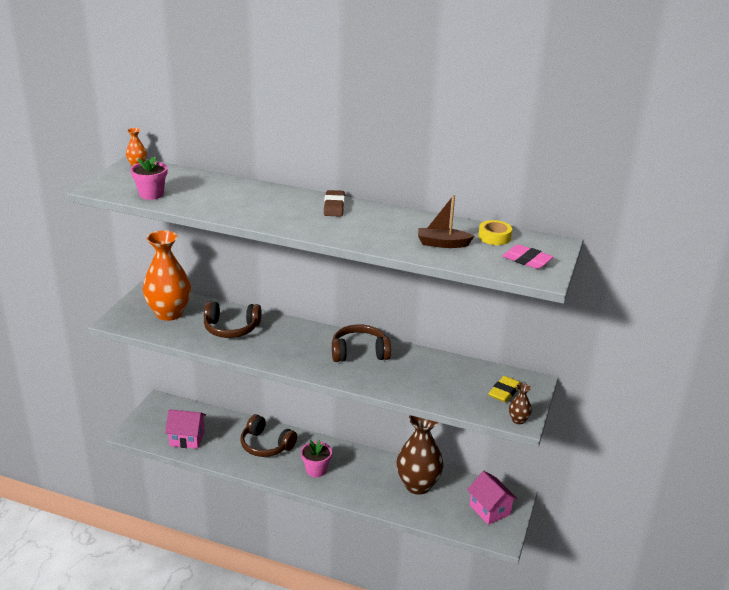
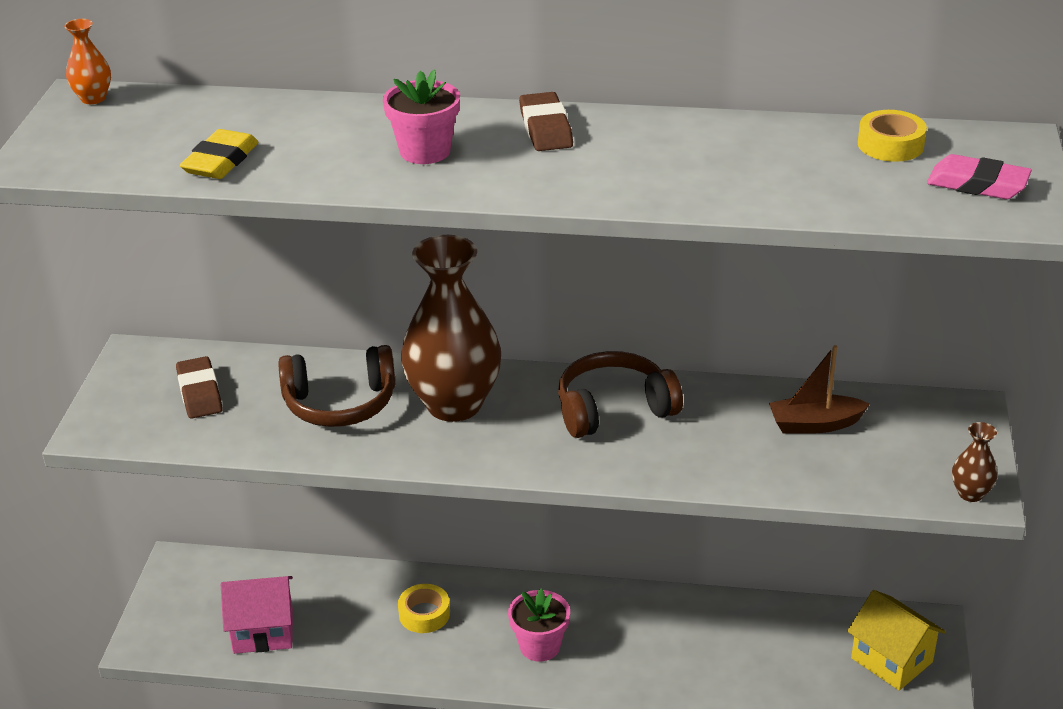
camera: 10 degrees left, 5 degrees up
(151, 194) = (156, 159): pink flower pot -> pink flower pot (425, 151)
(169, 313) = (200, 393): orange vase -> brown eraser
(266, 445) = (424, 614): brown headphones -> yellow tape
(418, 485) = (742, 638): brown vase -> brown vase (454, 404)
(442, 244) = (800, 175): brown boat -> brown boat (815, 424)
(490, 509) = (891, 660): pink house -> yellow house
(504, 392) = (920, 440): yellow eraser -> yellow eraser (220, 161)

